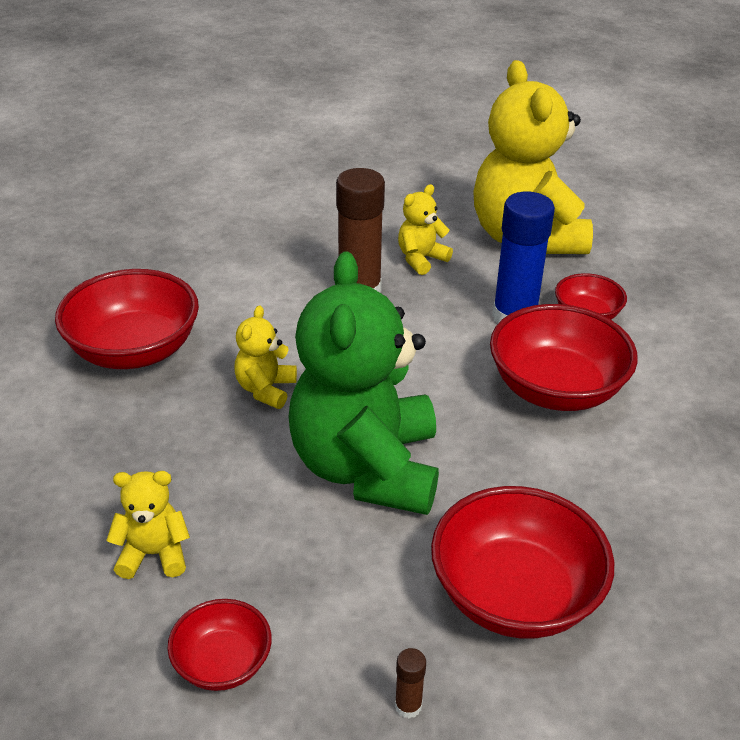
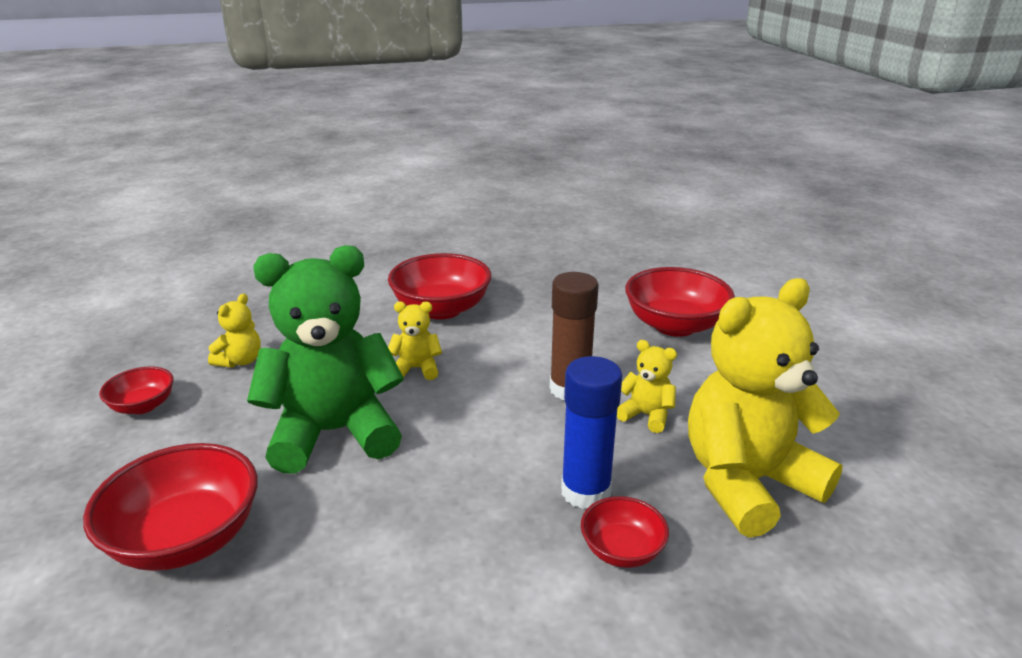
camera: 75 degrees right, 10 degrees down
(154, 554) = (240, 361): yellow teddy bear -> yellow teddy bear turned 45 degrees clockwise
(408, 706) = (85, 494): brown glue stick -> none
(556, 389) = (475, 537): red bowl -> red bowl (674, 325)

